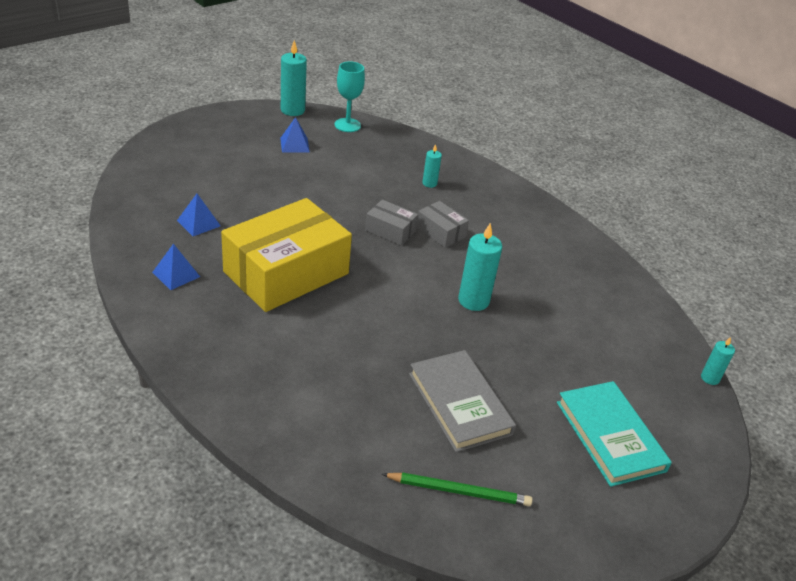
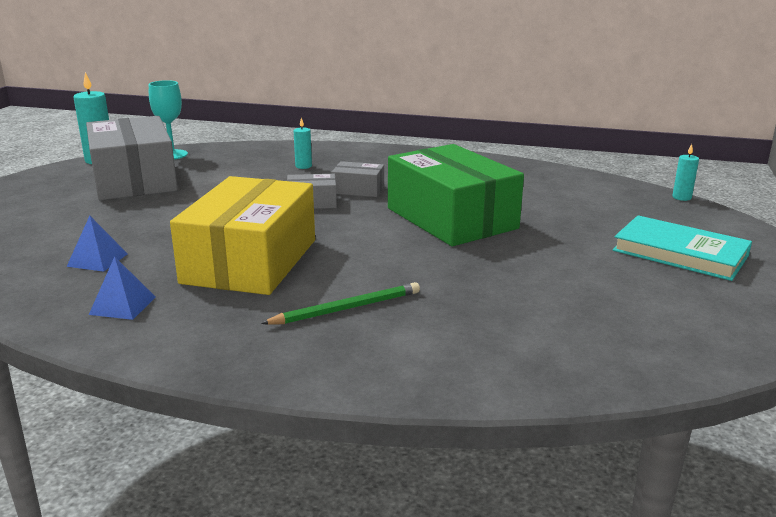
camera: 30 degrees left, 15 degrees down
(294, 145) = (134, 179): blue pyramid -> grey box
(459, 403) = (545, 282): grey book -> none
(459, 491) = (640, 337): green pencil -> green pencil (346, 308)
(473, 300) = (451, 218): turquoise candle -> green box

